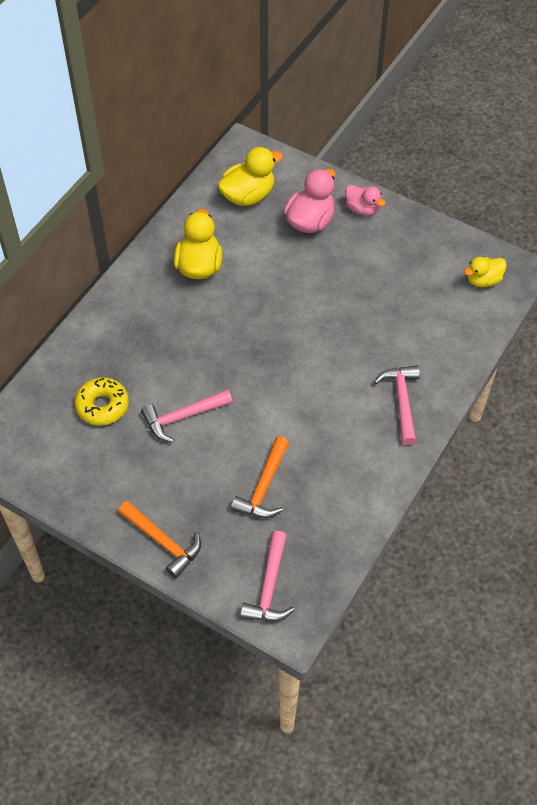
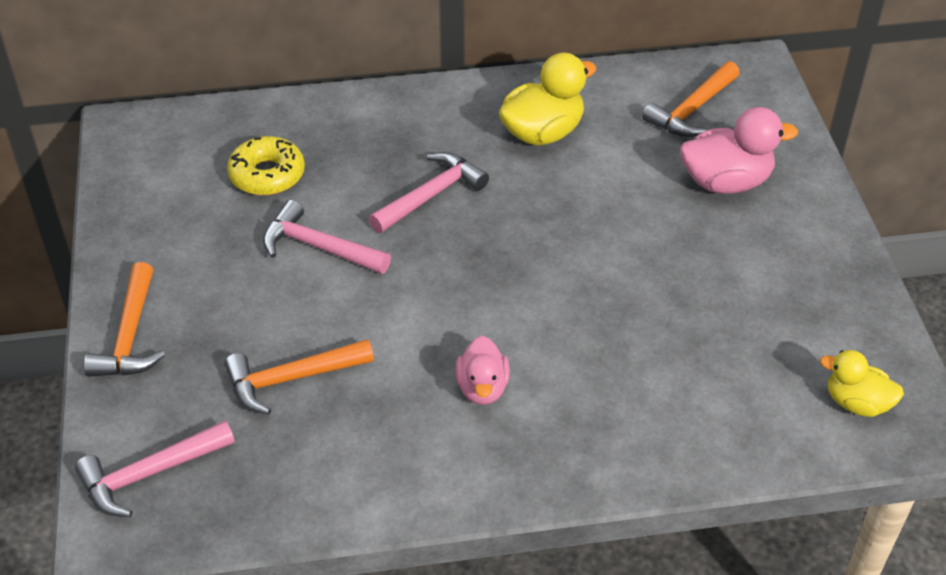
camera: 50 degrees right, 10 degrees down
(248, 195) = (692, 110): yellow duck -> orange hammer
(362, 209) = (807, 215): pink duck -> pink duck (482, 388)
(402, 401) = (561, 436): pink hammer -> pink hammer (431, 195)

